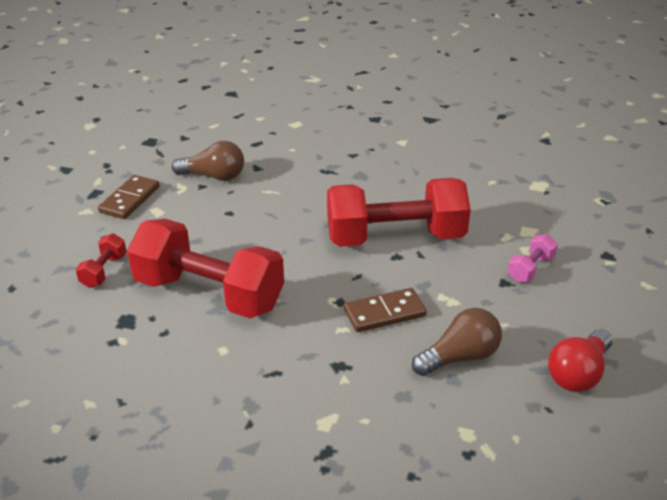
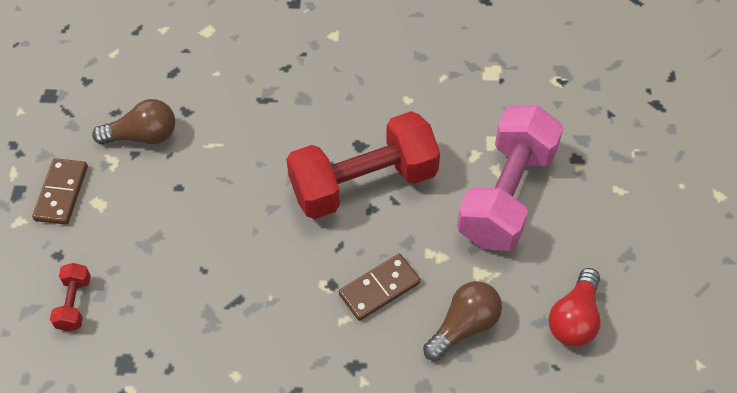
camera: 15 degrees left, 20 degrees up
(209, 293) = (197, 306): red dumbbell -> none
(530, 269) = (506, 195): pink dumbbell -> pink dumbbell, size x2.39

